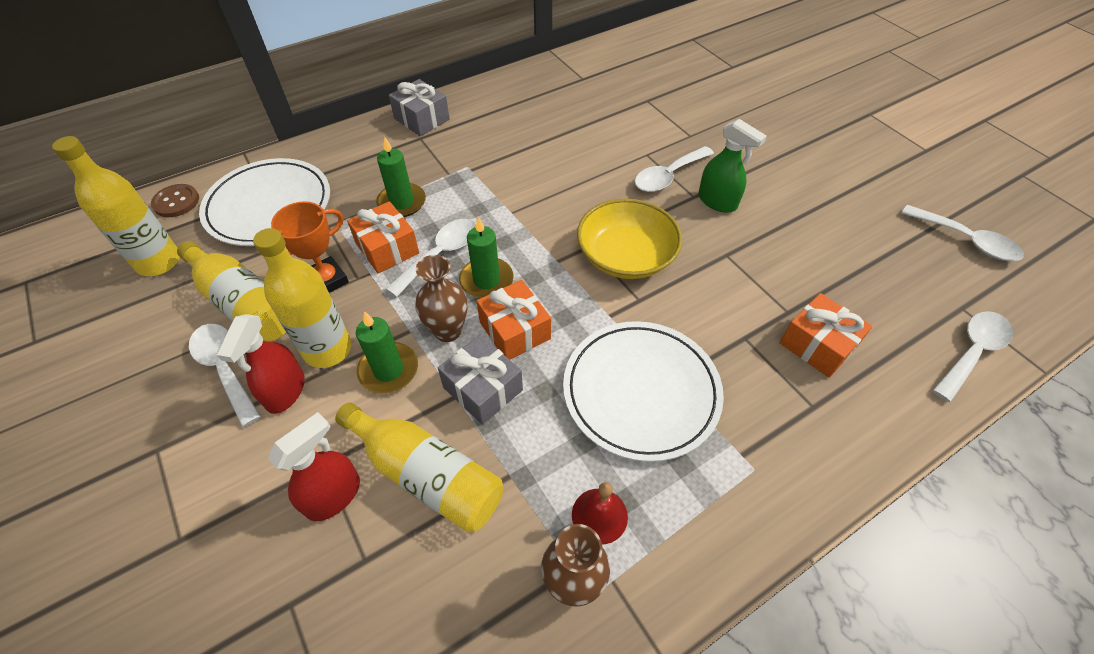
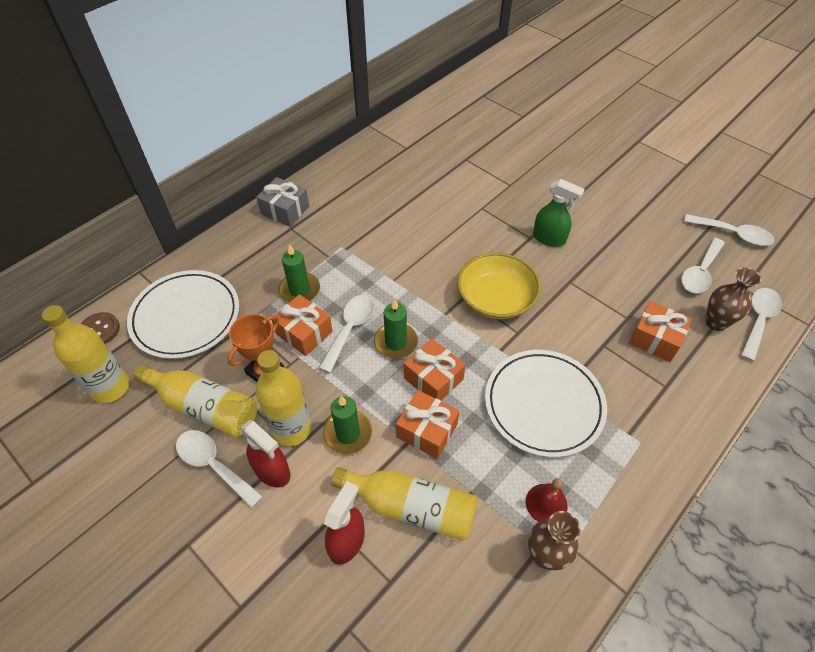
camera: 15 degrees left, 0 degrees up
(285, 391) = (272, 471): red spray bottle -> red spray bottle turned 45 degrees counterclockwise
(447, 331) = (381, 391): brown vase -> brown vase (716, 322)
(482, 389) = (427, 431): grey gift -> orange gift
(668, 176) = (505, 224): white spoon -> white spoon (700, 272)

